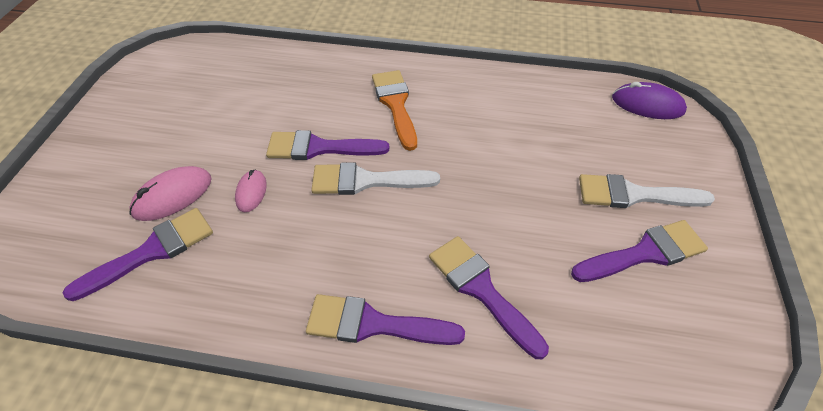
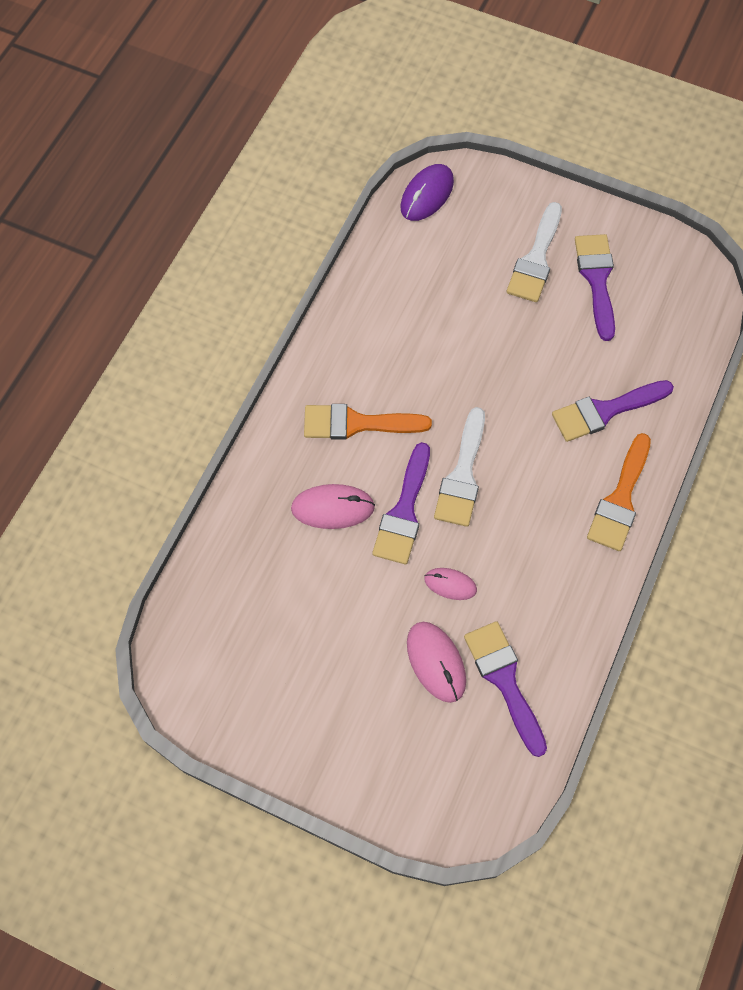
camera: 75 degrees left, 15 degrees up
(313, 105) = (332, 508): none -> pink mouse
(373, 324) = (620, 499): purple brush -> orange brush

